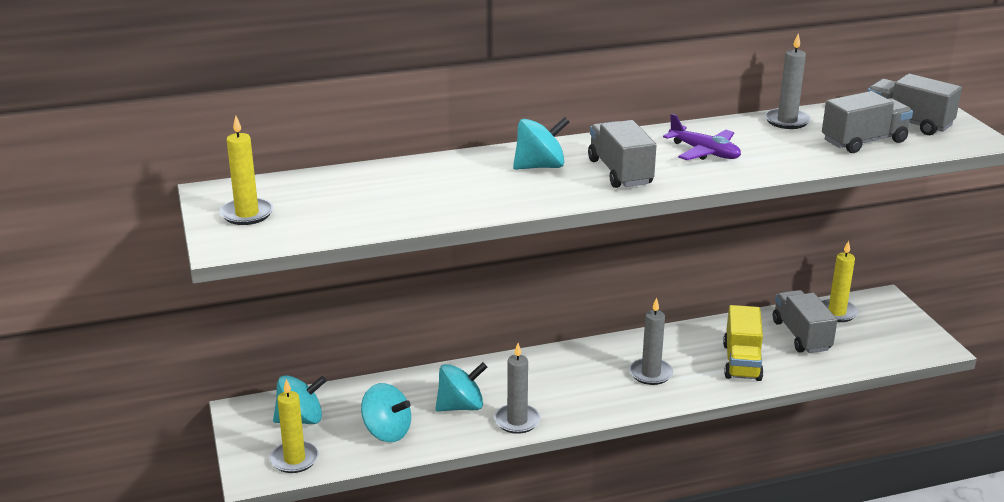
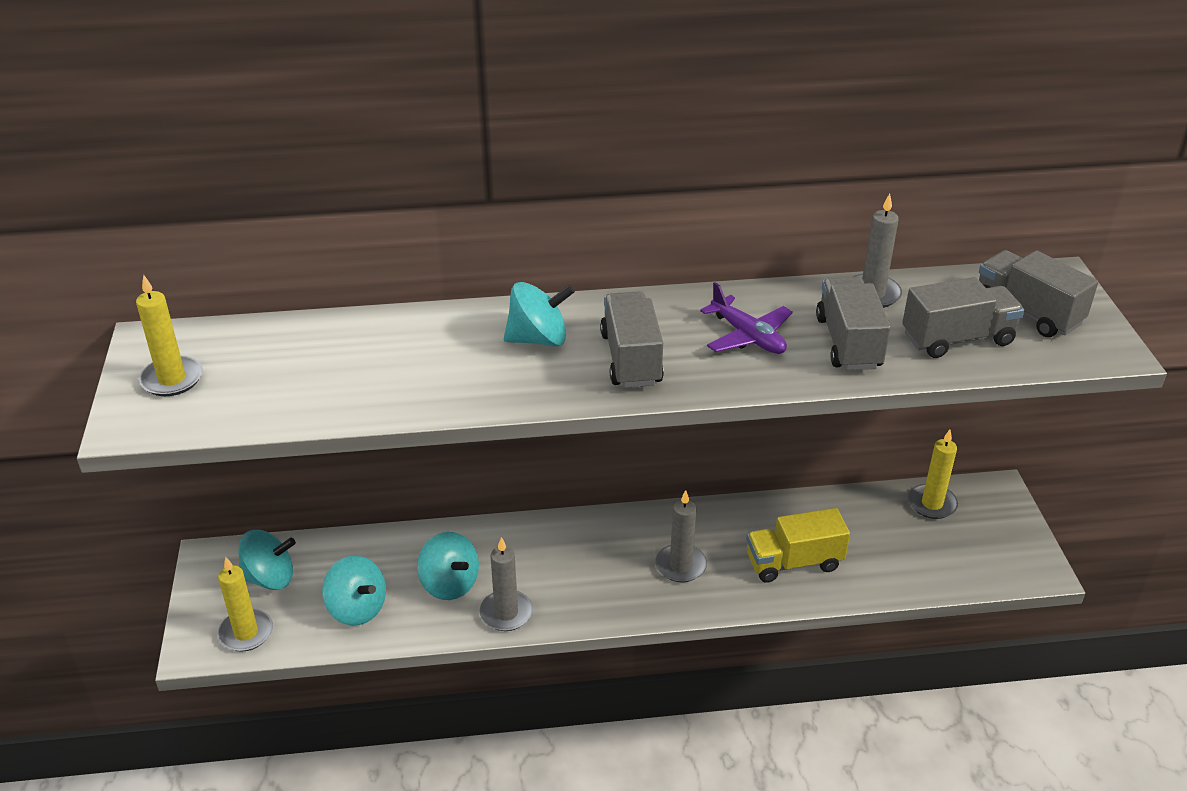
camera: 10 degrees right, 10 degrees up
(461, 406) = (449, 584): turquoise spinning top -> turquoise spinning top turned 60 degrees clockwise
(742, 362) = (793, 562): yellow truck -> yellow truck turned 60 degrees clockwise
(801, 335) = (877, 533): grey truck -> grey truck (848, 343)

